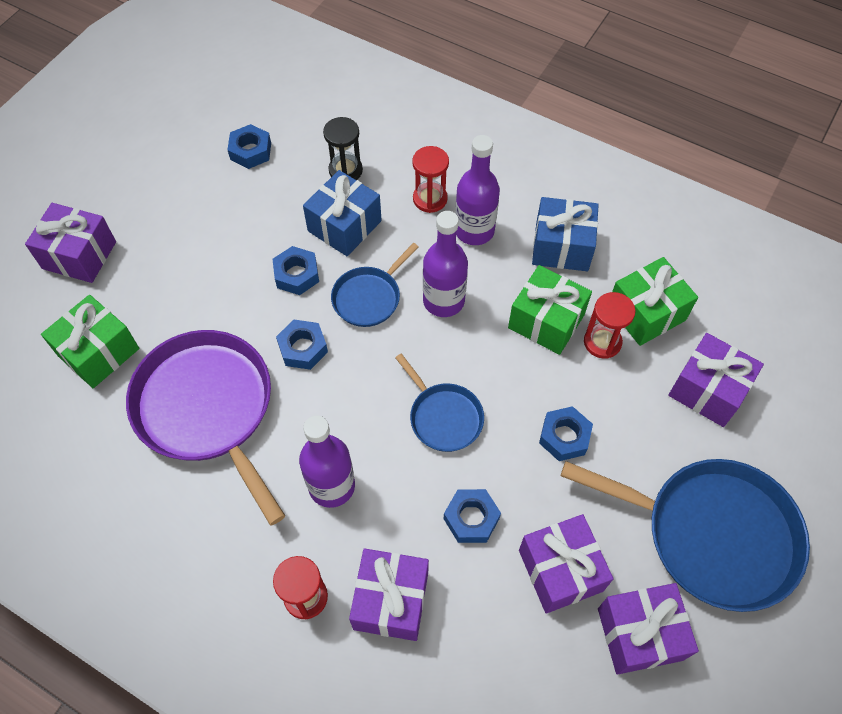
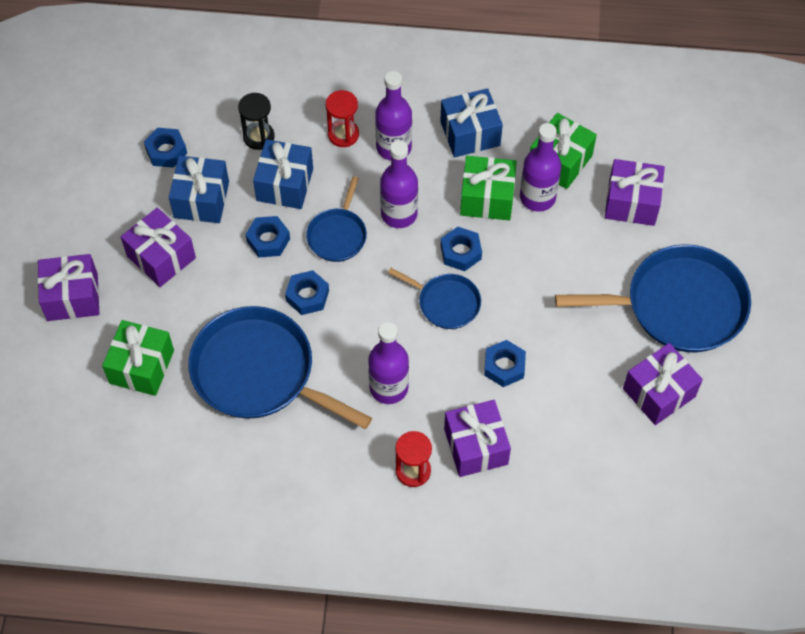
camera: 25 degrees left, 0 degrees up
(208, 409) = (259, 372): purple pan -> blue pan
(256, 209) = (201, 200): none -> blue gift
(560, 570) = (585, 374): purple gift -> purple gift (161, 257)
(564, 437) = (543, 280): blue nut -> blue nut (460, 252)
(602, 342) = (537, 197): red hourglass -> purple bottle

